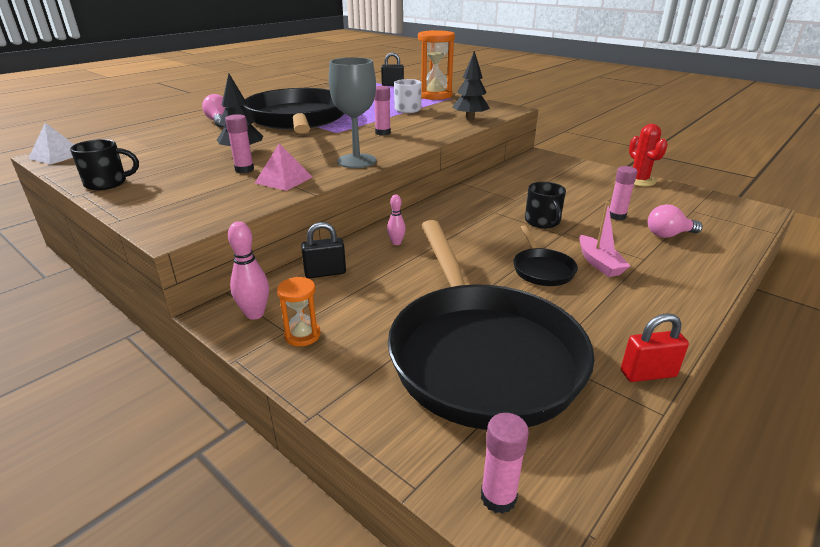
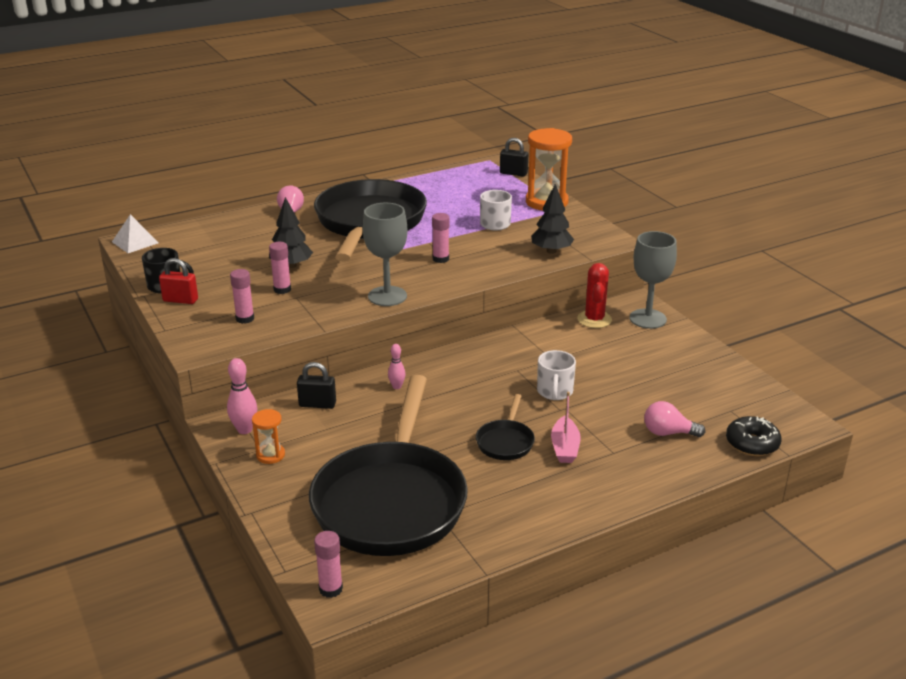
camera: 20 degrees right, 0 degrees up
(284, 180) = (309, 309): pink pyramid -> none
(543, 222) = (554, 392): black mug -> white mug
(559, 164) = (648, 319): none -> grey goblet
(616, 216) = (638, 400): pink glue stick -> pink glue stick (245, 319)
(639, 180) = (715, 360): red cactus -> red cactus (594, 319)
(648, 374) = (505, 546): red padlock -> red padlock (180, 300)
(740, 230) = (752, 444): none -> black donut

